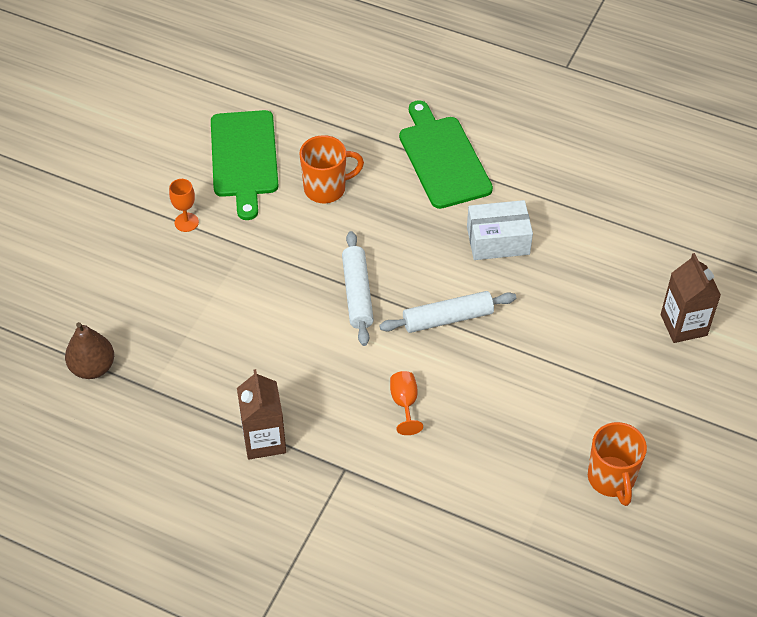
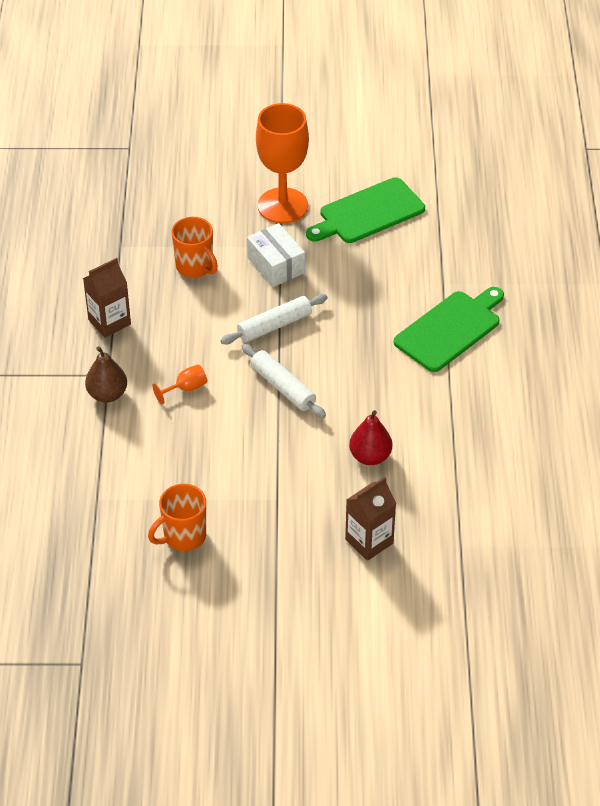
camera: 65 degrees right, 5 degrees down
(93, 367) = (121, 210): brown pear -> brown pear (107, 394)
(186, 222) = (282, 206): orange goblet -> orange goblet, size x2.46
(326, 188) = (369, 270): orange mug -> orange mug (195, 267)
(498, 240) = (383, 392): white box -> white box (276, 265)
(576, 283) = (370, 456): none -> red pear

